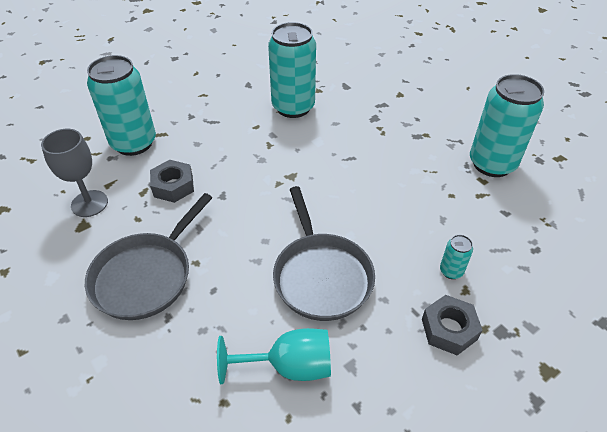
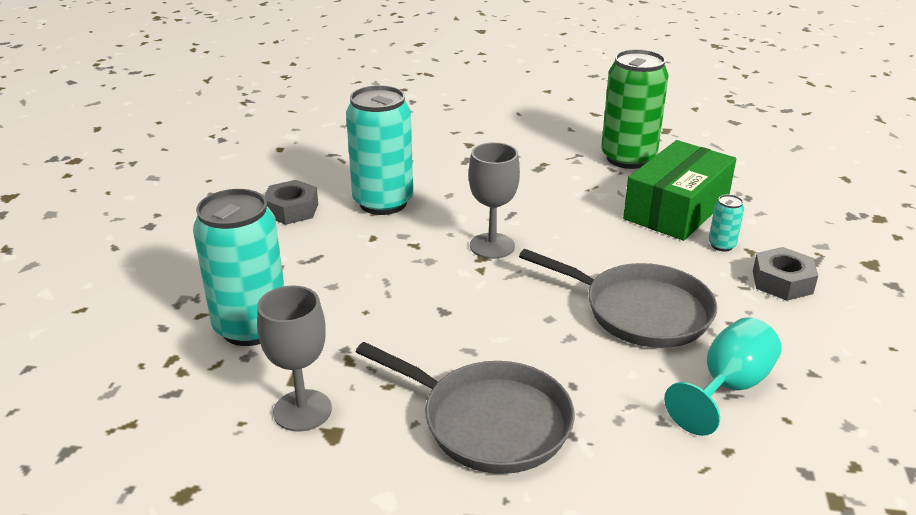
camera: 45 degrees left, 15 degrees down
(146, 276) = (489, 422): grey pan -> grey pan turned 45 degrees counterclockwise
(173, 186) = (375, 335): grey nut -> grey nut (291, 210)
(307, 172) = (492, 246): none -> grey goblet
(464, 223) = (676, 209): none -> green box
(492, 164) = (628, 158): turquoise can -> green can

